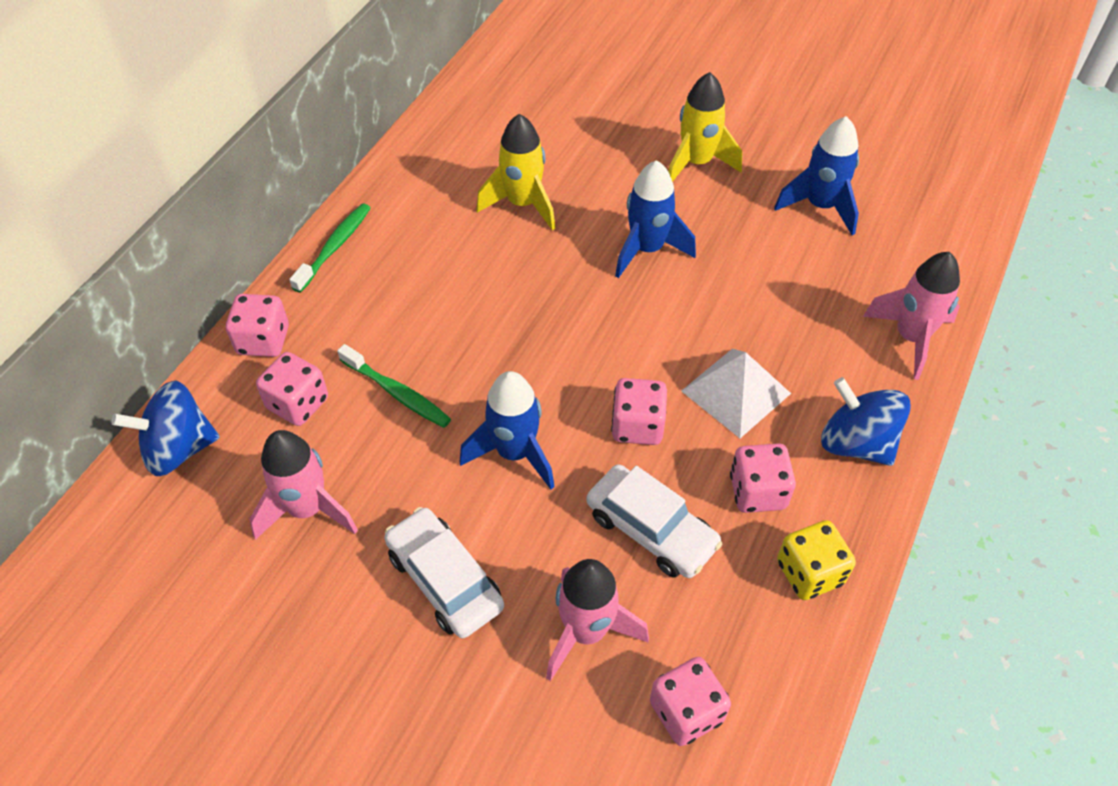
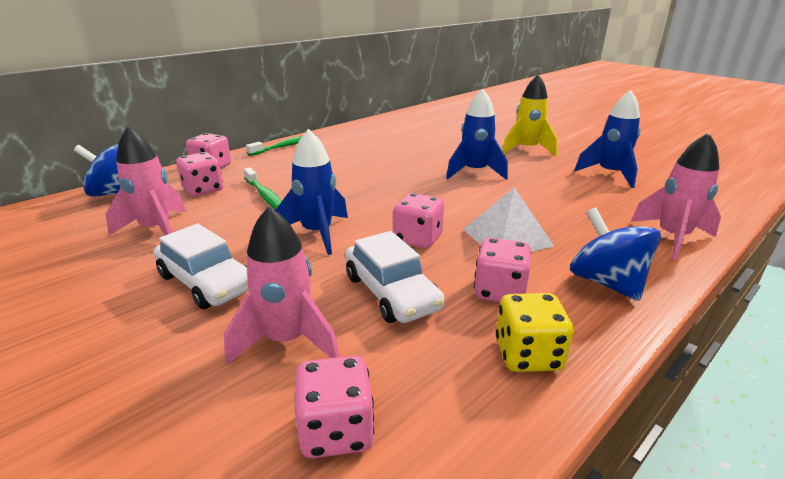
camera: 20 degrees right, 25 degrees down
(445, 579) = (206, 282): white car -> white car turned 150 degrees clockwise
(522, 204) = (405, 148): yellow rocket -> none

